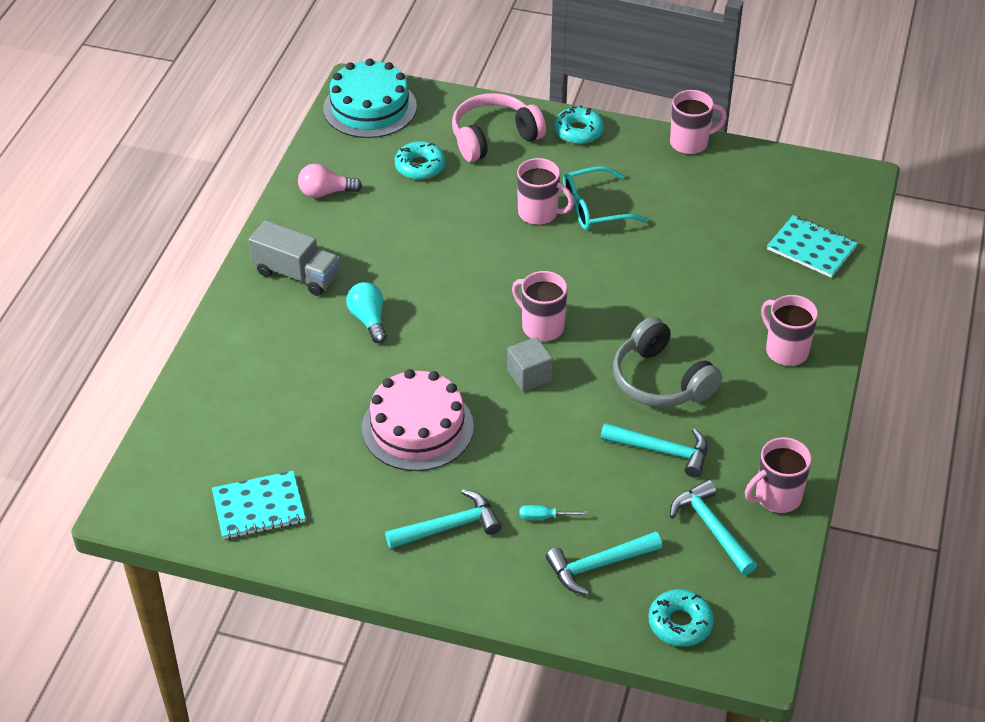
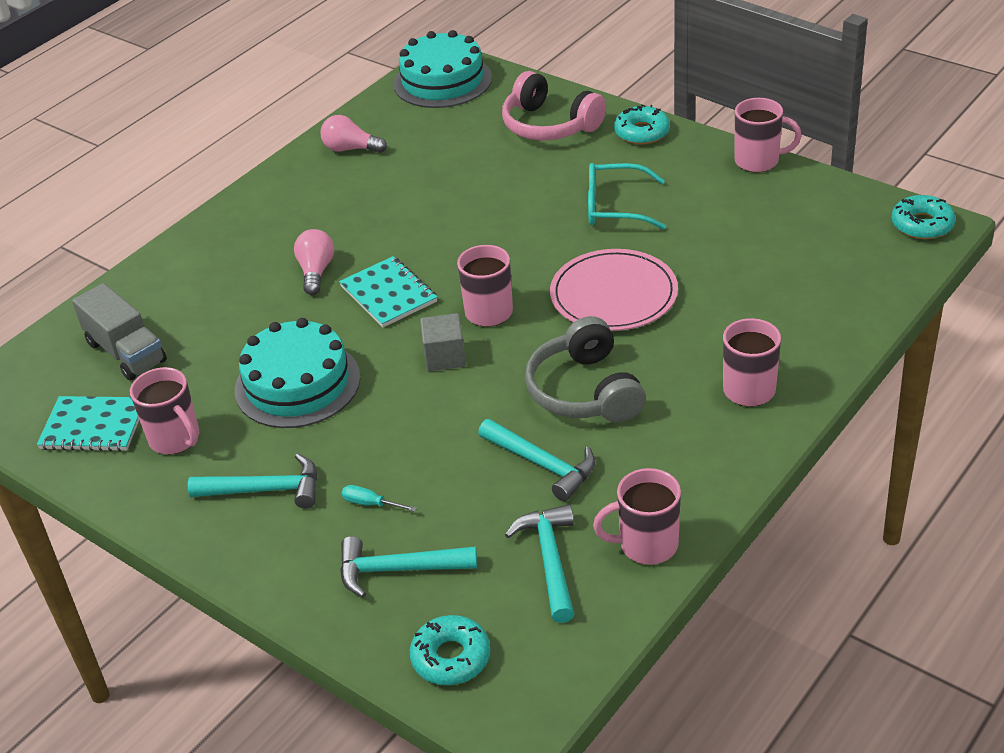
camera: 25 degrees right, 5 degrees down
(296, 274) = (274, 217): grey truck -> grey truck (126, 352)
(369, 320) = (316, 271): turquoise light bulb -> pink light bulb
(417, 427) = (297, 384): pink cake -> turquoise cake
(420, 166) = (458, 140): turquoise donut -> turquoise donut (922, 225)
(494, 138) = (549, 125): pink headphones -> pink headphones turned 135 degrees counterclockwise
(539, 213) = (553, 202): pink mug -> pink mug (175, 439)
(637, 290) = (613, 295): none -> pink plate
(811, 248) = (839, 288): turquoise notebook -> turquoise notebook (388, 294)

